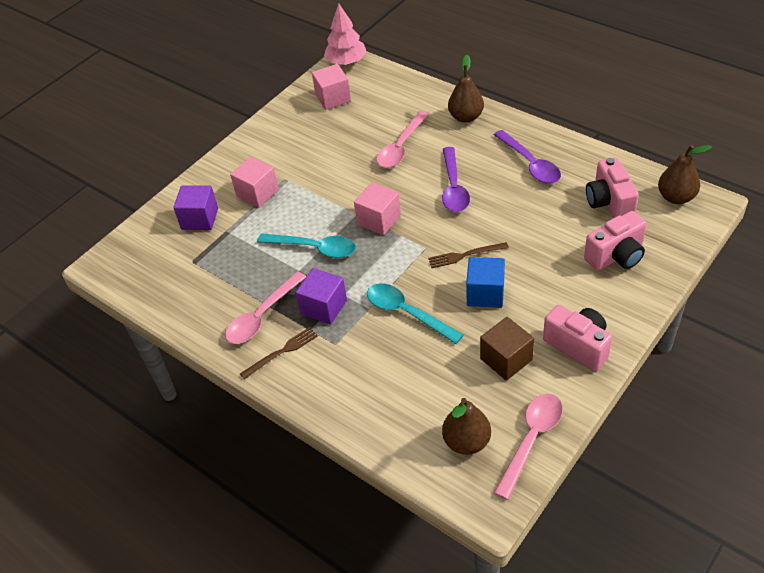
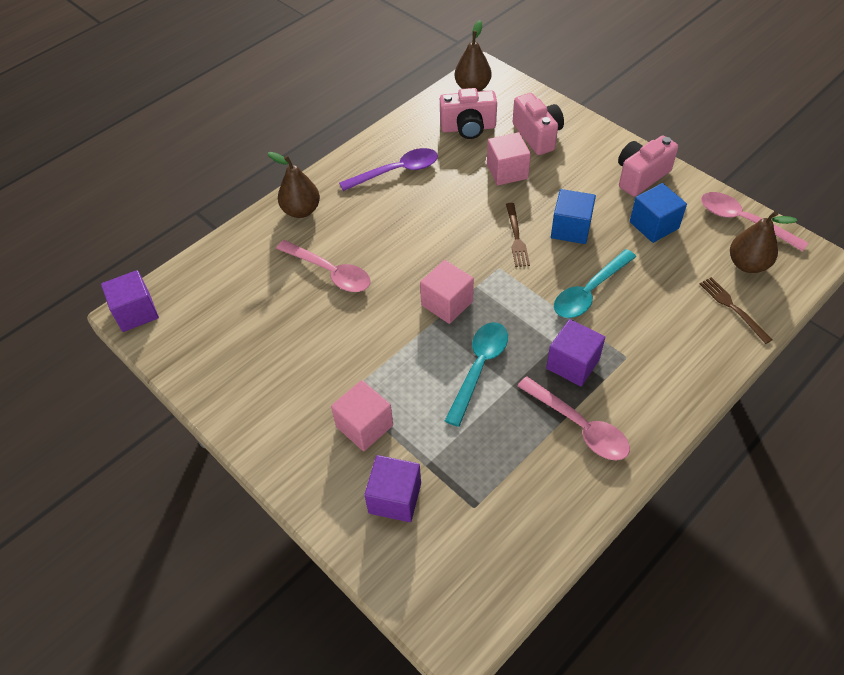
camera: 85 degrees left, 5 degrees up
(281, 352) = (635, 408): brown fork -> brown fork (733, 308)
(333, 98) = (206, 332): pink cube -> pink cube (507, 171)
(346, 62) = (136, 312): pink tree -> purple cube
(453, 187) = (413, 234): purple spoon -> none
(506, 359) = (654, 225): brown cube -> blue cube

